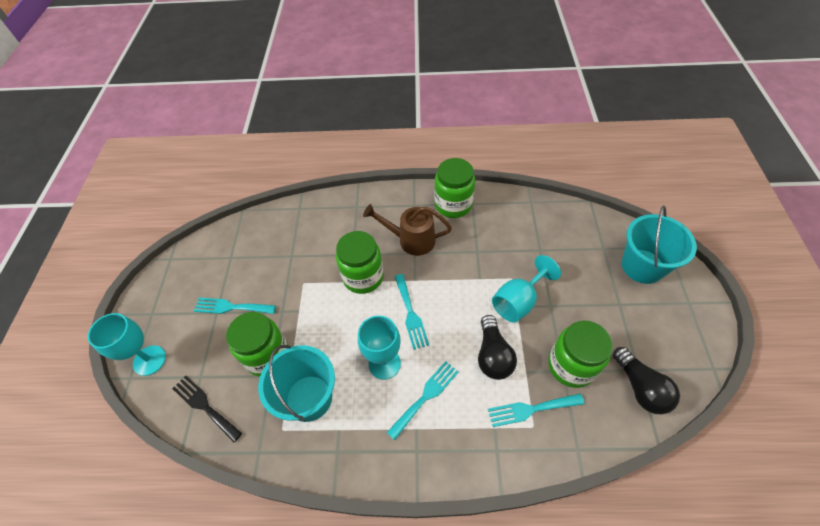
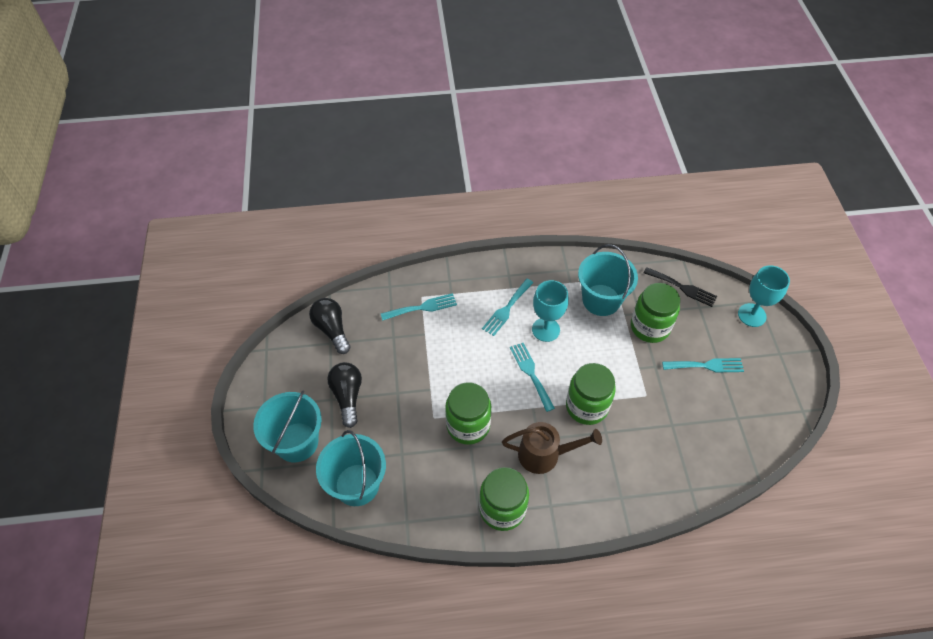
camera: 170 degrees right, 0 degrees up
(493, 355) = (452, 344): black light bulb -> black light bulb (347, 396)
(518, 301) = (428, 393): turquoise goblet -> none
(571, 366) = (386, 341): green jar -> green jar (468, 425)
(577, 229) = (357, 485): none -> turquoise bucket

